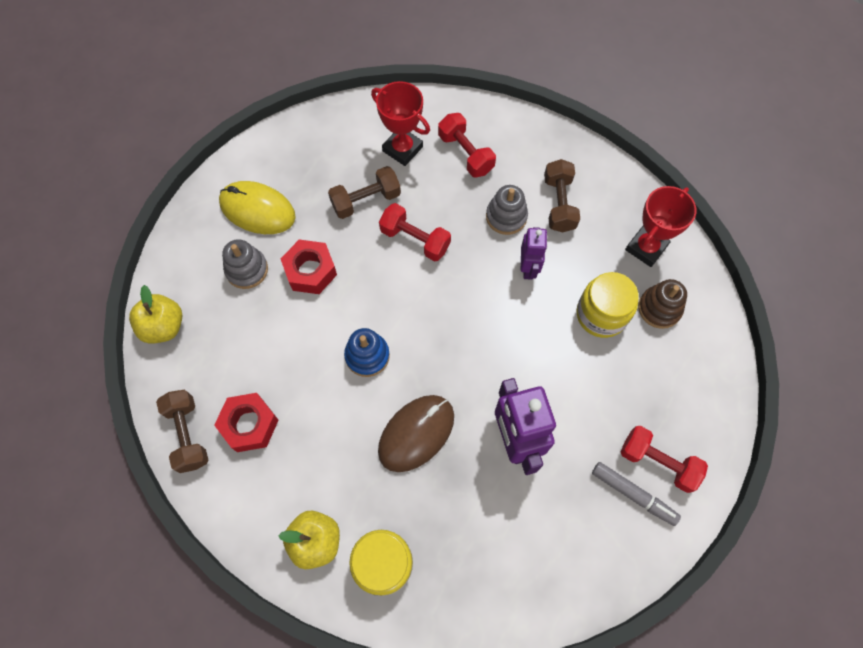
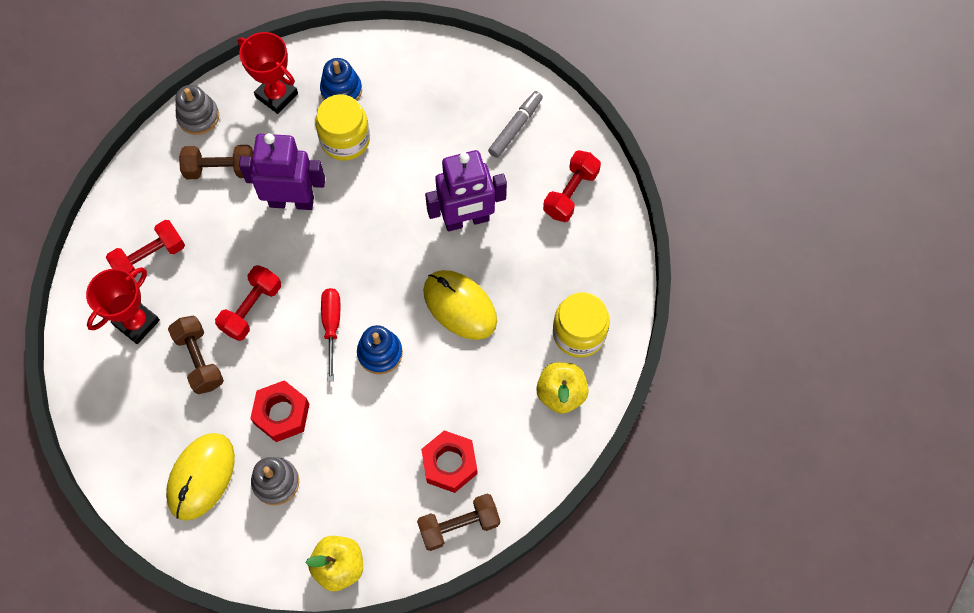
camera: 90 degrees left, 0 degrees up
(396, 310) = (331, 326): none -> red screwdriver
(416, 433) = (460, 306): brown mouse -> yellow mouse
(506, 216) = (231, 219): grey stacking toy -> grey stacking toy (198, 117)
(528, 268) = (291, 201): purple robot -> purple robot, size x1.71
(658, 462) = (487, 106): red dumbbell -> red dumbbell (570, 193)
(659, 308) = (341, 90): brown stacking toy -> blue stacking toy

